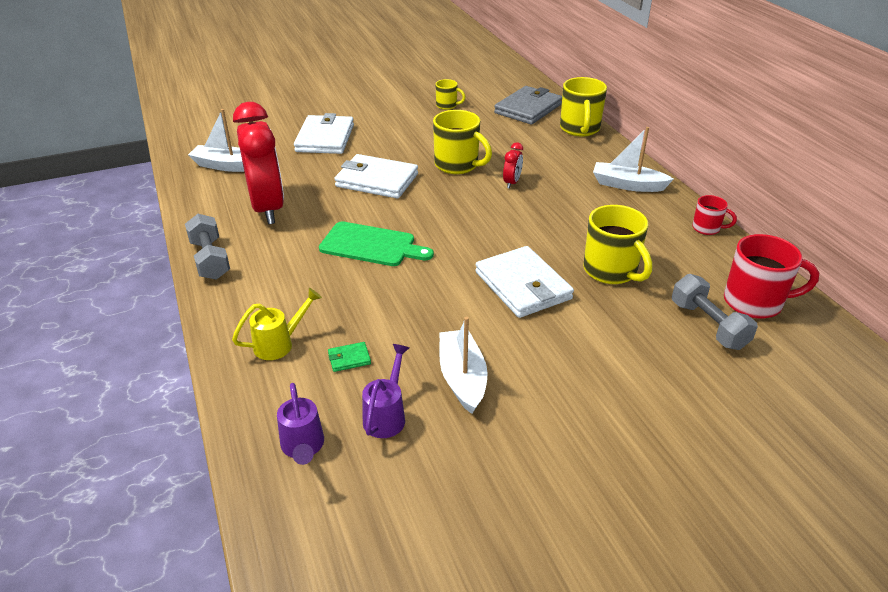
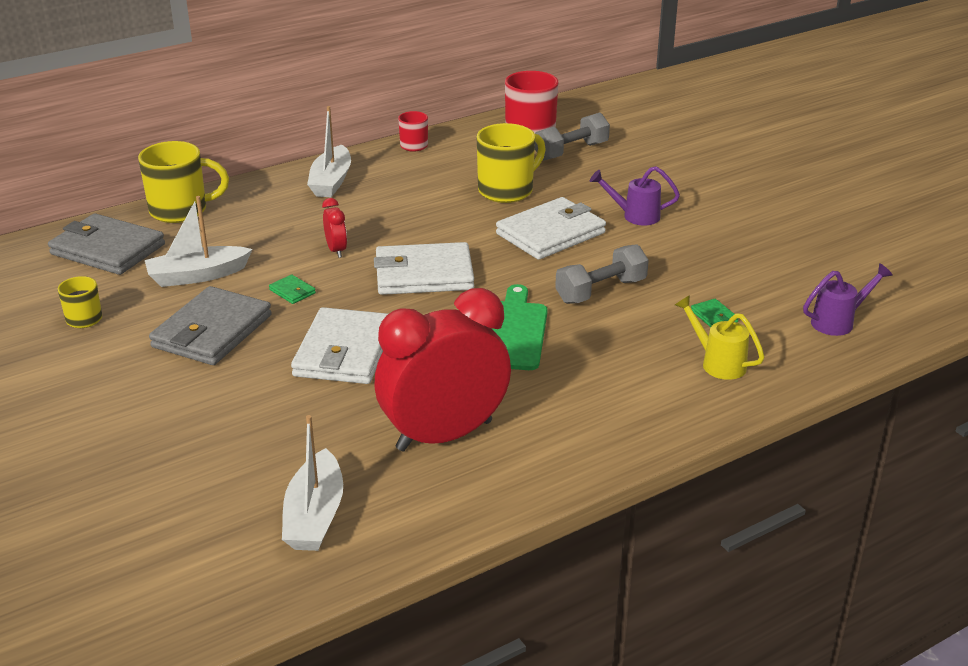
camera: 100 degrees left, 5 degrees down
(210, 259) = (589, 456): grey dumbbell -> grey dumbbell (601, 291)
(325, 138) = (204, 424): white wallet -> white wallet (423, 274)
(387, 415) = (772, 286): purple watering can -> purple watering can (634, 216)
(419, 140) = (212, 331): none -> grey wallet
(458, 165) = (292, 291): yellow mug -> green wallet
(462, 378) = (703, 255): white boat -> white boat (197, 276)
(512, 183) = (336, 250): red clock -> red clock turned 60 degrees clockwise

